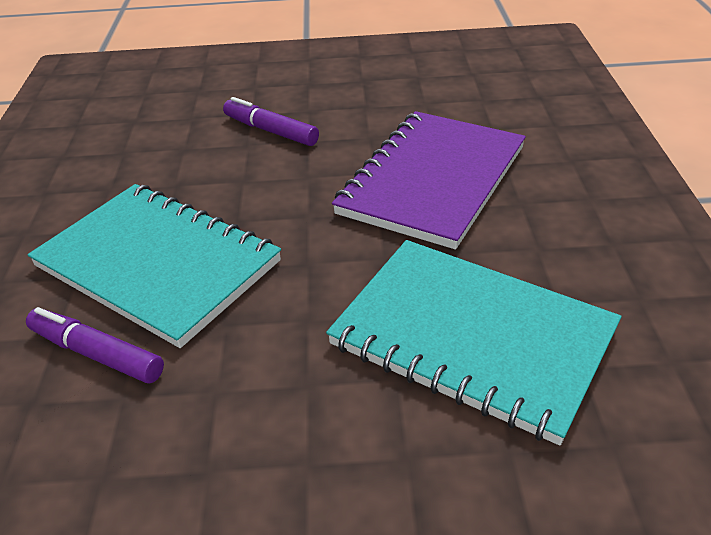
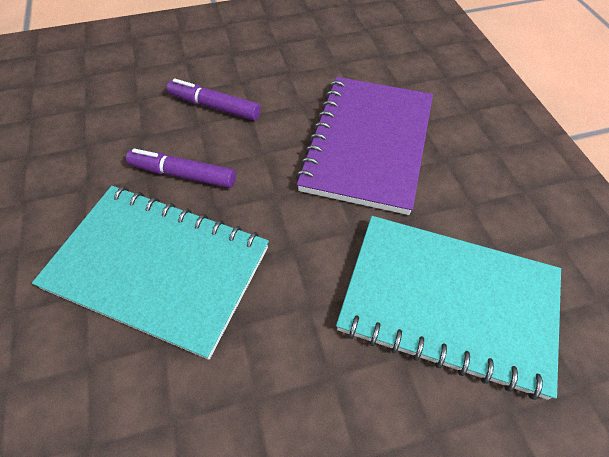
camera: 15 degrees left, 15 degrees up
(97, 354) = (133, 378): purple marker -> purple marker (183, 175)

